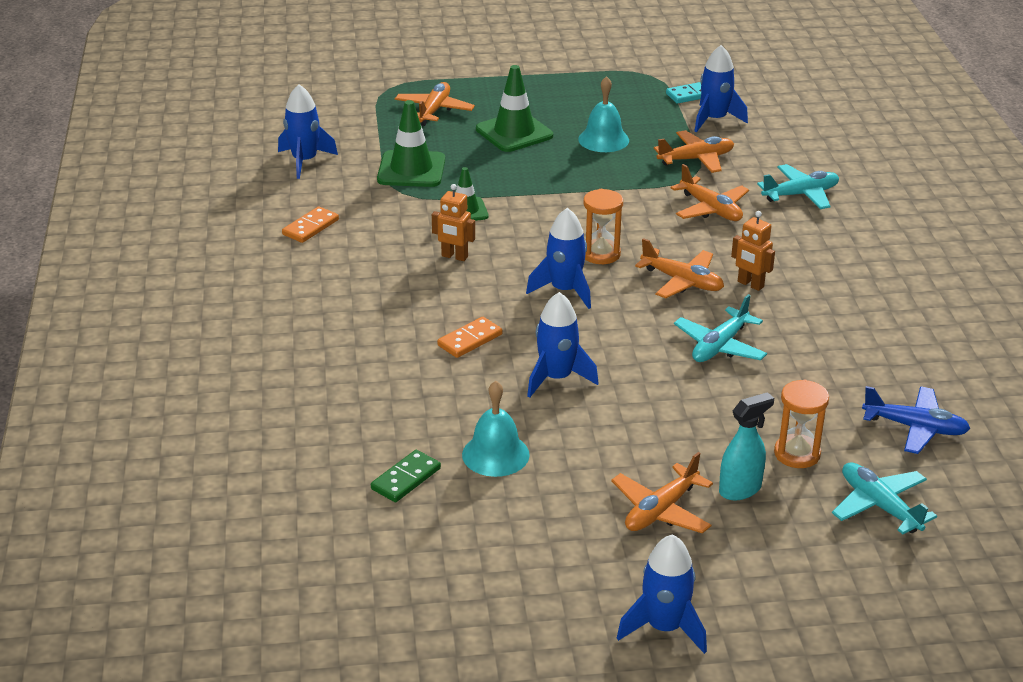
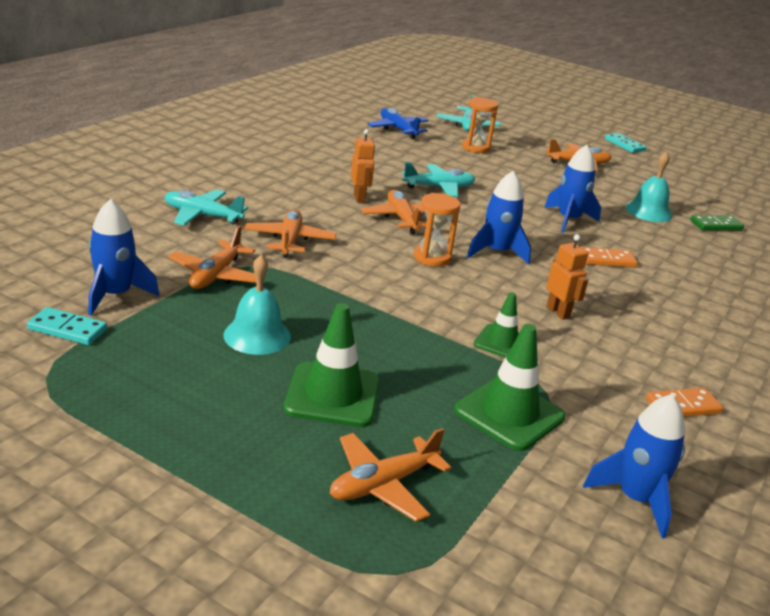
camera: 145 degrees left, 5 degrees down
(664, 627) = (624, 145): blue rocket -> turquoise domino
(696, 159) = (216, 275): orange plane -> orange plane turned 90 degrees counterclockwise
(740, 489) = (526, 152): turquoise spray bottle -> none

